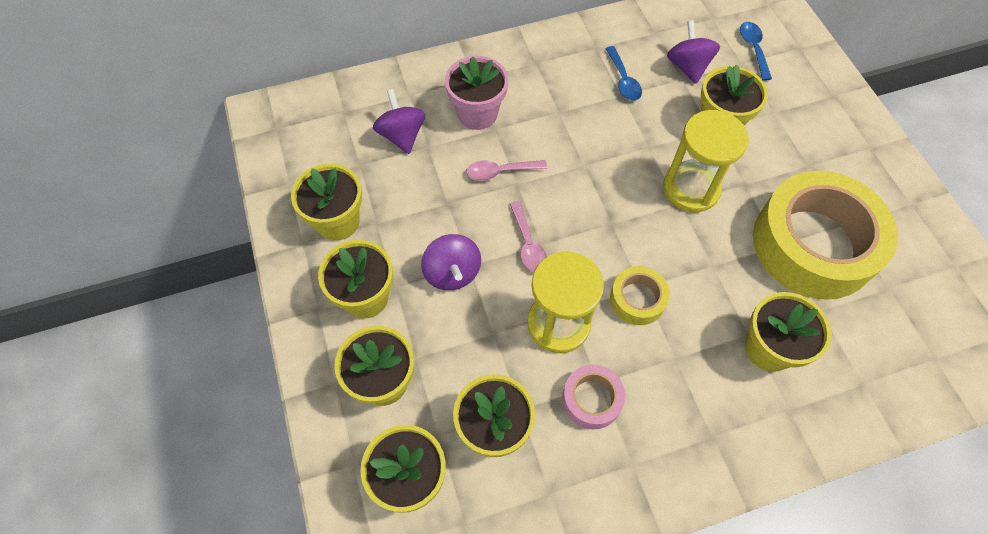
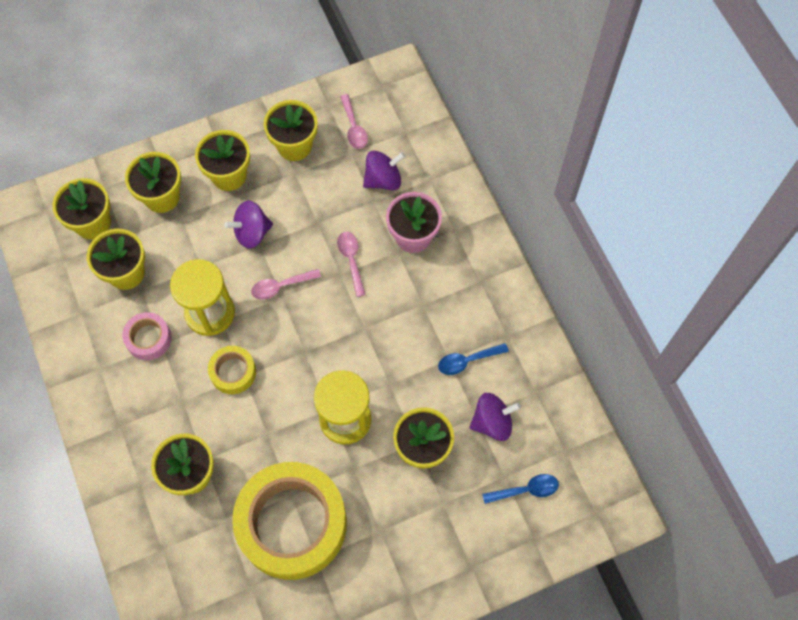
camera: 85 degrees right, 5 degrees up
(326, 159) = (354, 127): none -> pink spoon

